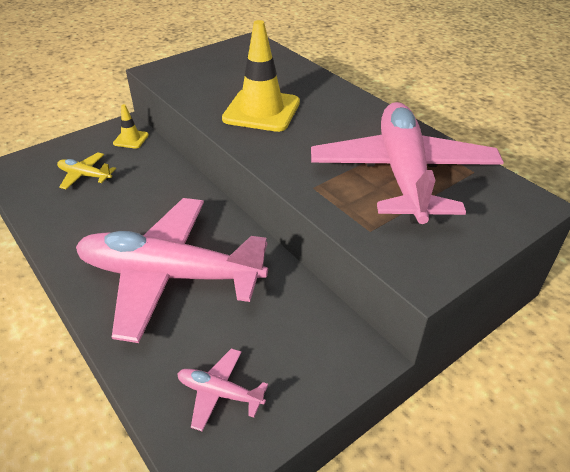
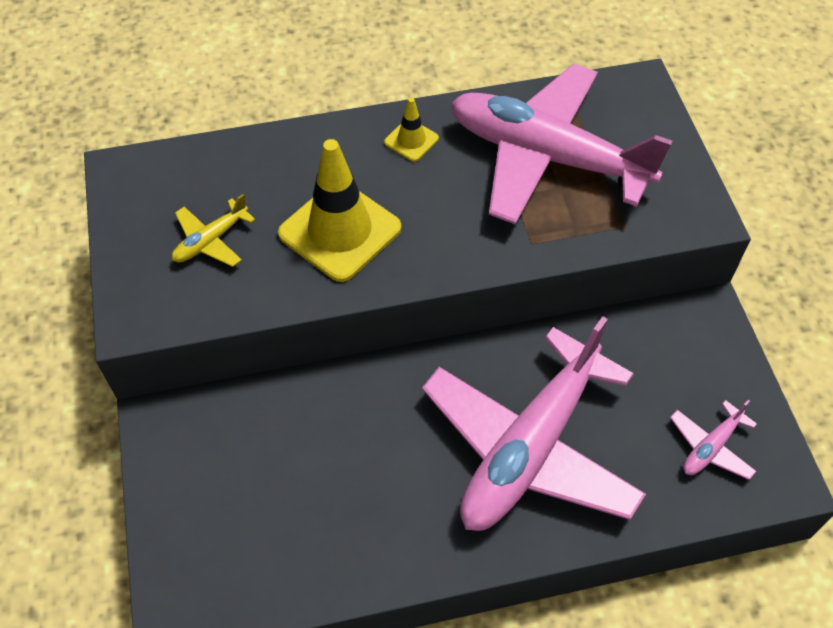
camera: 65 degrees left, 15 degrees up
(85, 175) = (267, 503): yellow plane -> yellow plane (211, 241)
(131, 139) = (204, 422): yellow traffic cone -> yellow traffic cone (411, 140)

